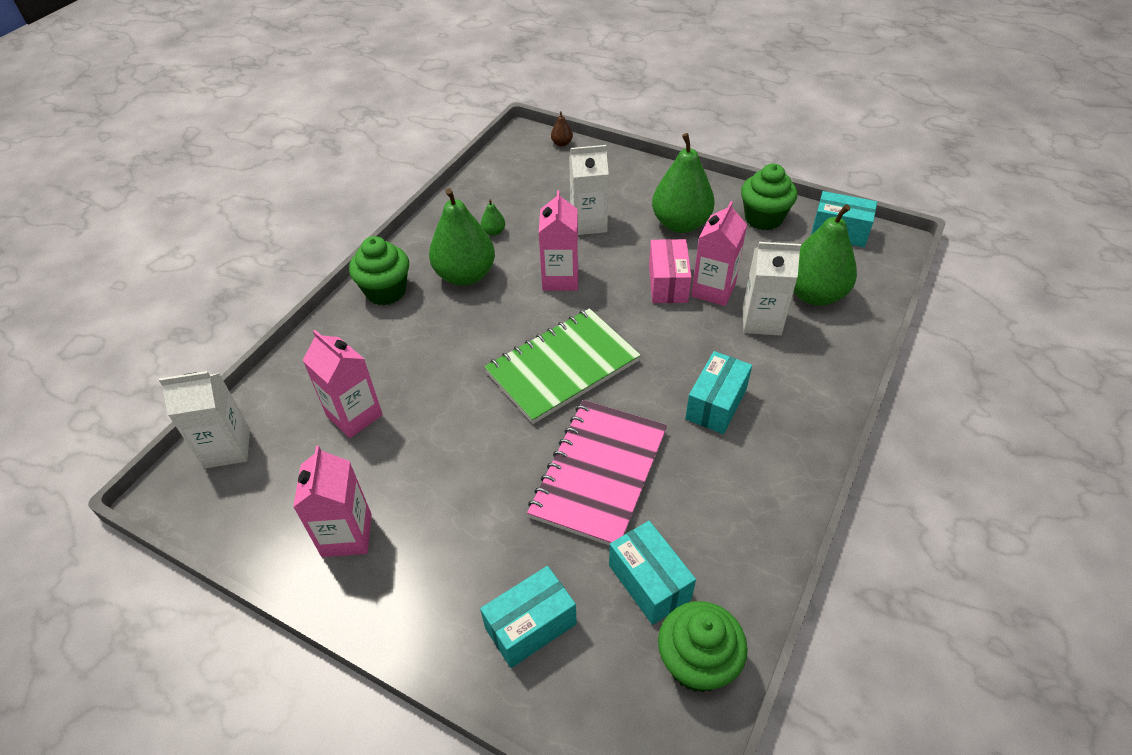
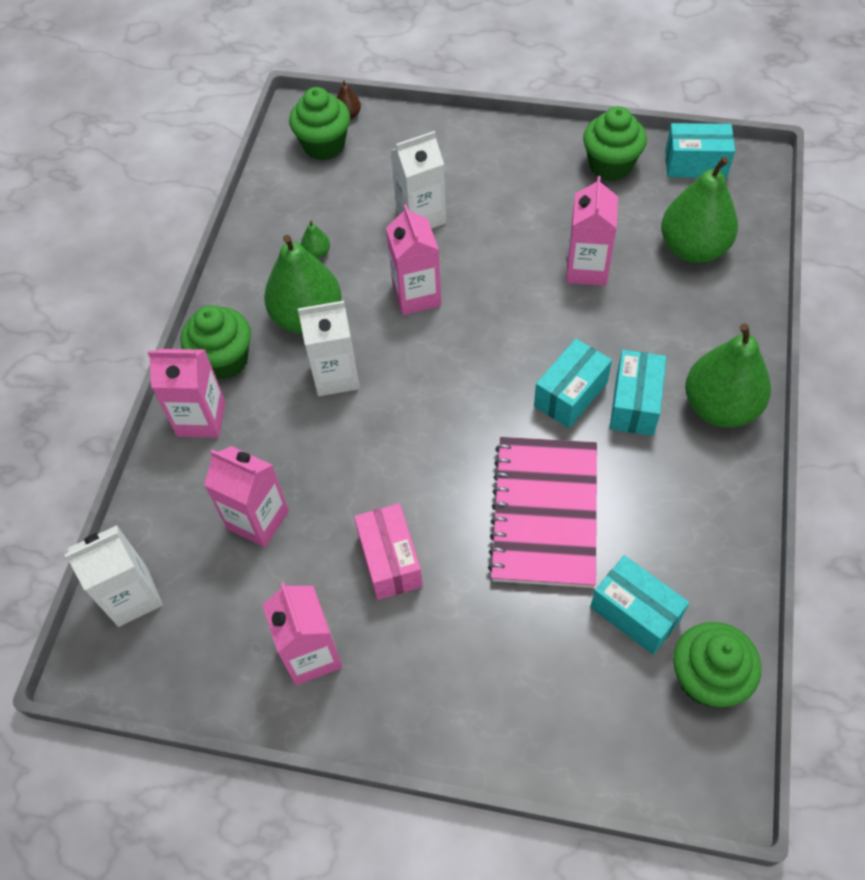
camera: 15 degrees left, 10 degrees up
(347, 329) = (201, 419): none -> pink carton
(530, 626) = (538, 691): turquoise box -> turquoise box (570, 394)
(533, 160) = (324, 145): none -> green cupcake
(562, 367) = (461, 403): green notebook -> none
(668, 283) = (536, 273): pink box -> pink box (390, 560)
(680, 224) = (523, 193): green pear -> green pear (720, 407)
(761, 321) = (649, 294): white carton -> white carton (336, 375)

